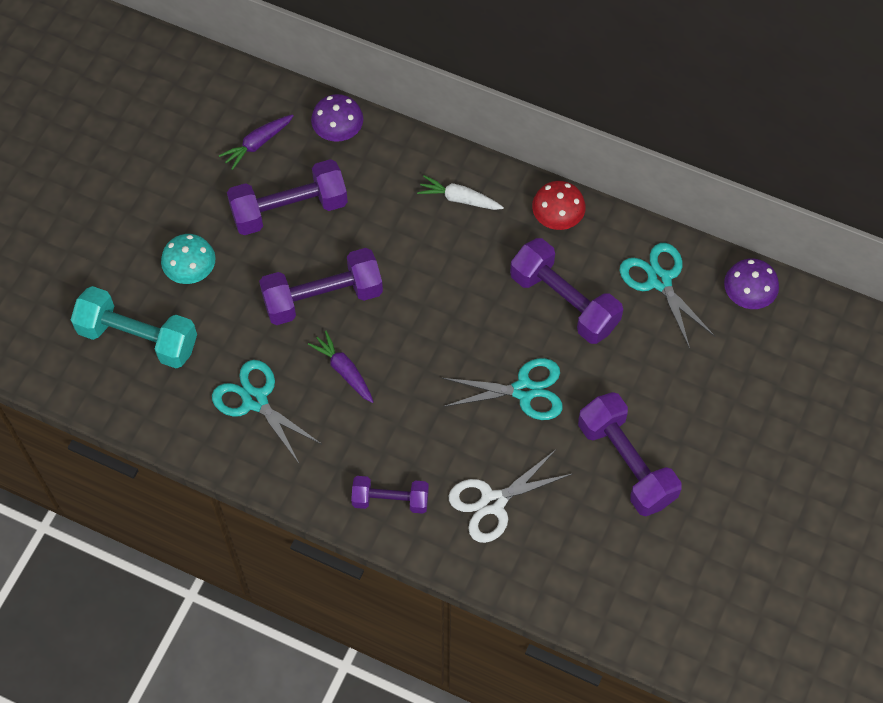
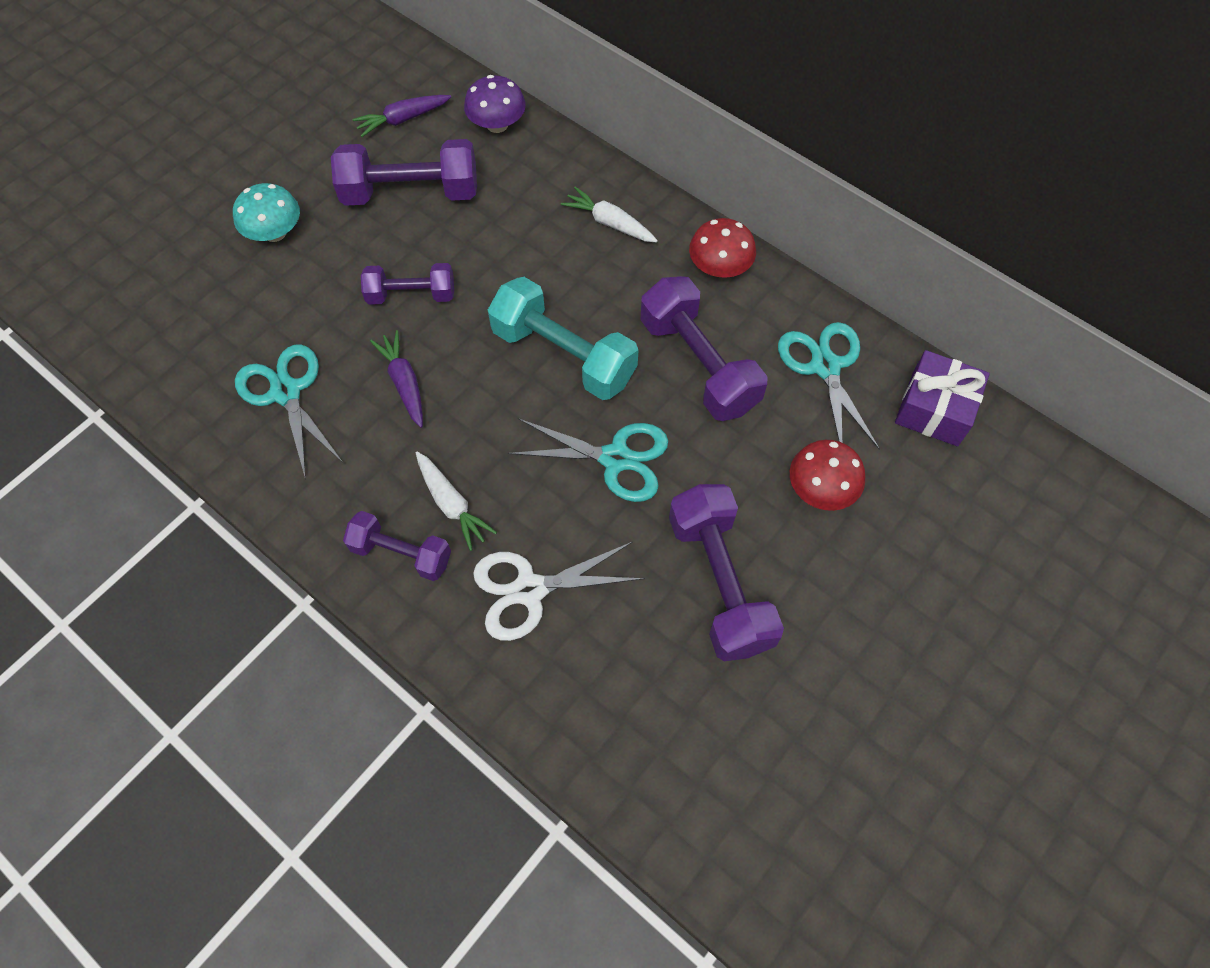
camera: 15 degrees right, 0 degrees up
(138, 338) = (183, 291): turquoise dumbbell -> turquoise dumbbell (563, 355)
(323, 297) = (411, 295): purple dumbbell -> purple dumbbell, size x0.61
(414, 455) = (451, 504): none -> white carrot
(680, 376) = (821, 489): none -> red mushroom
(747, 295) = (934, 409): purple mushroom -> purple gift

